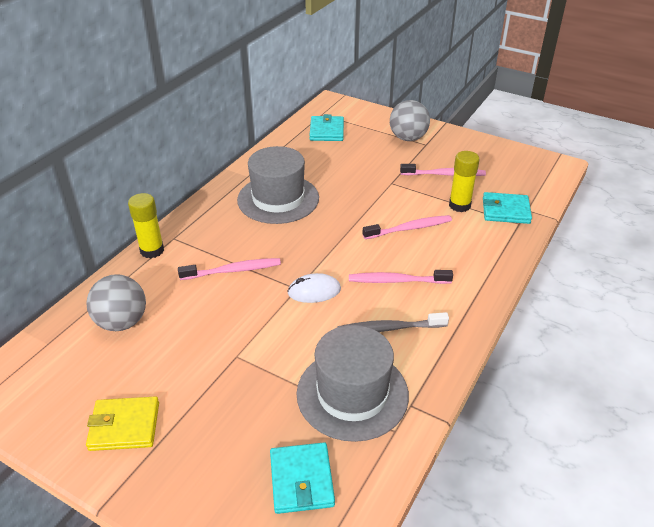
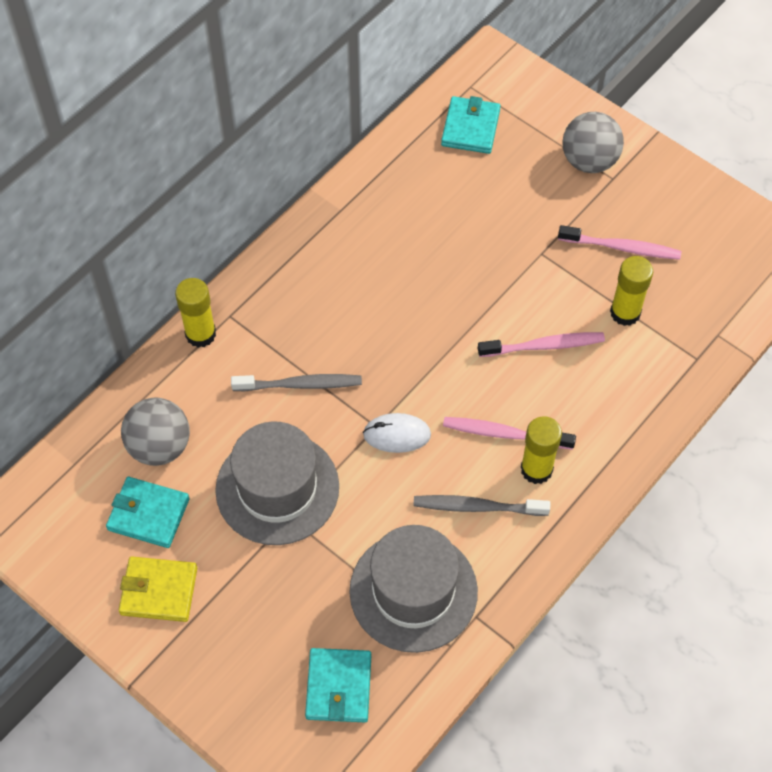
camera: 10 degrees right, 20 degrees up
(233, 270) = (300, 385): pink toothbrush -> grey toothbrush
(278, 199) = (376, 263): grey hat -> grey hat (277, 488)
(428, 299) = (536, 469): none -> yellow glue stick
(505, 211) = (686, 332): turquoise wallet -> turquoise wallet (148, 514)

